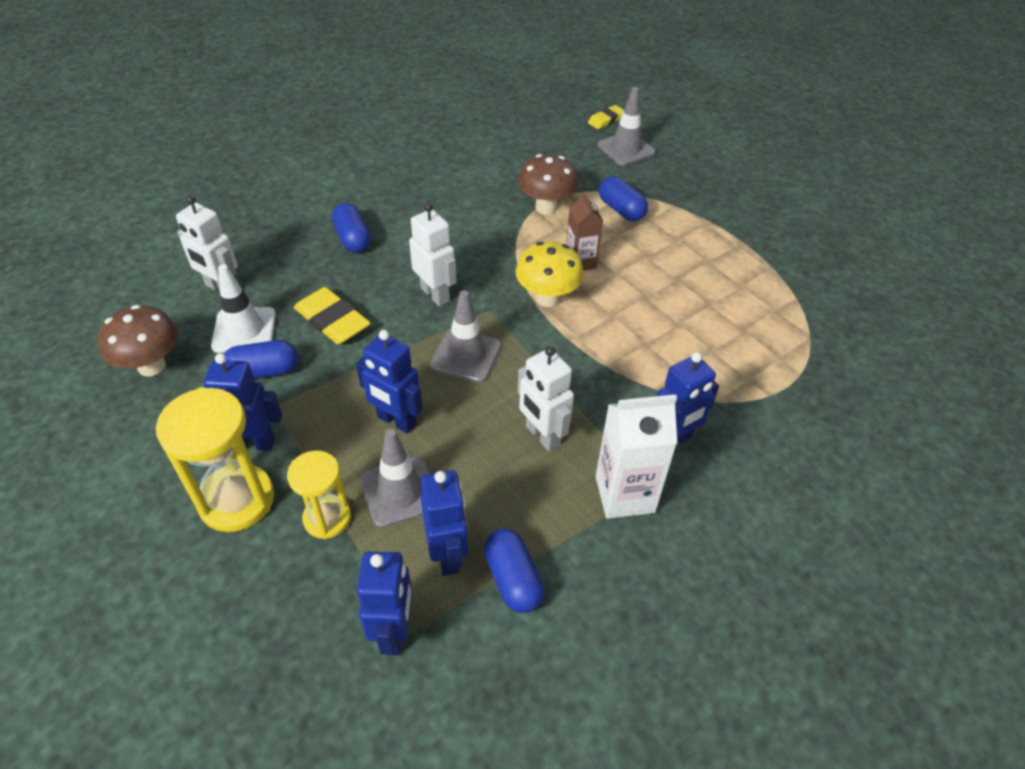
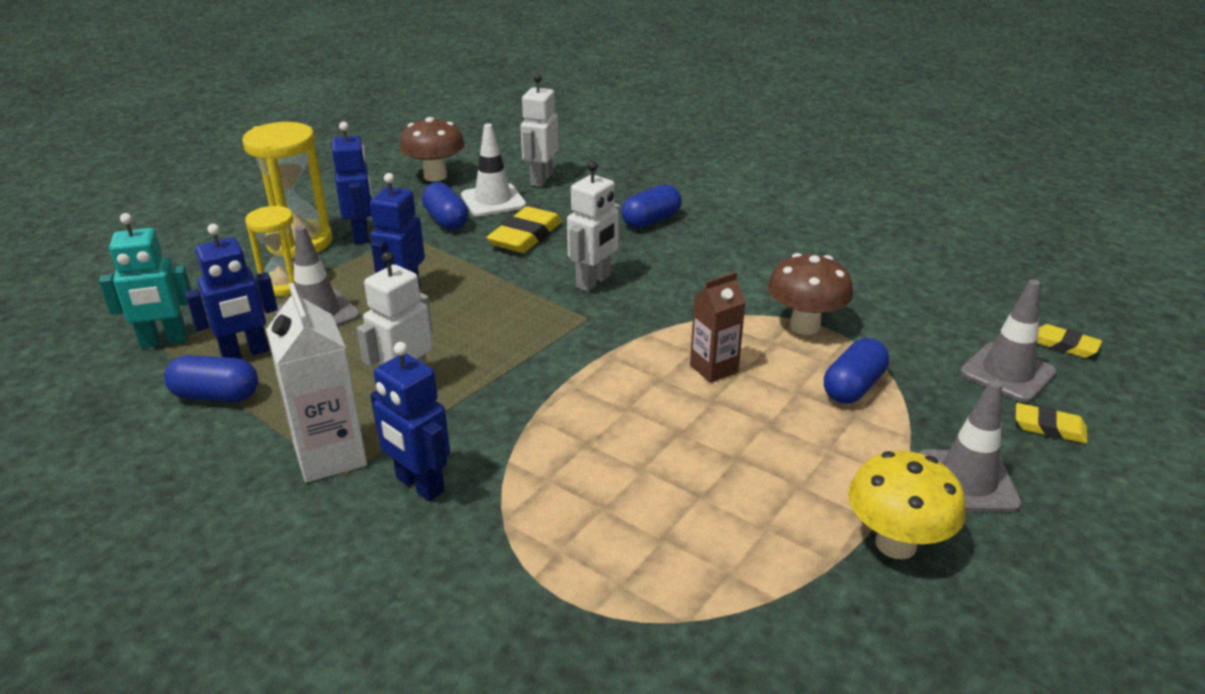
camera: 75 degrees right, 15 degrees down
(394, 632) = (164, 341): blue robot -> turquoise robot
(466, 355) = (508, 316): grey traffic cone -> grey traffic cone (967, 481)
(513, 579) = (216, 395): blue capsule -> blue capsule turned 45 degrees clockwise
(547, 298) = (629, 354): yellow mushroom -> yellow mushroom (895, 544)
(679, 155) = (1049, 427): none -> yellow eraser

